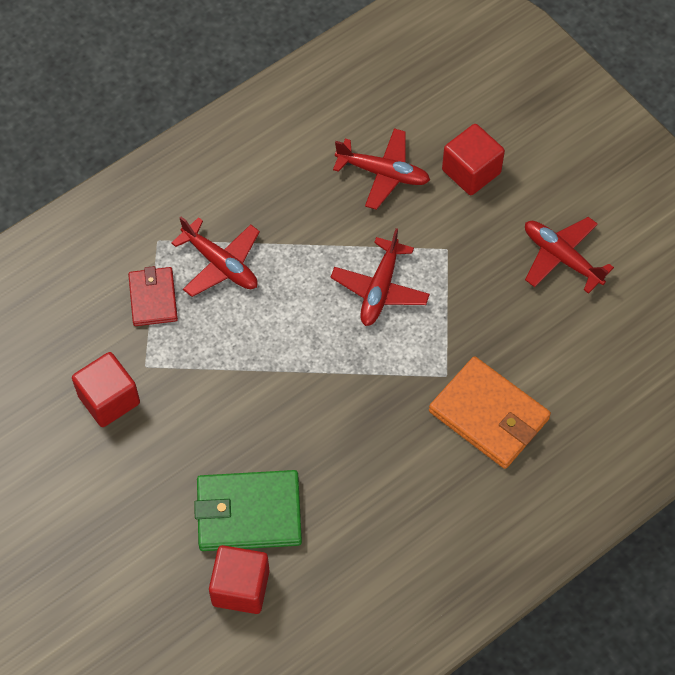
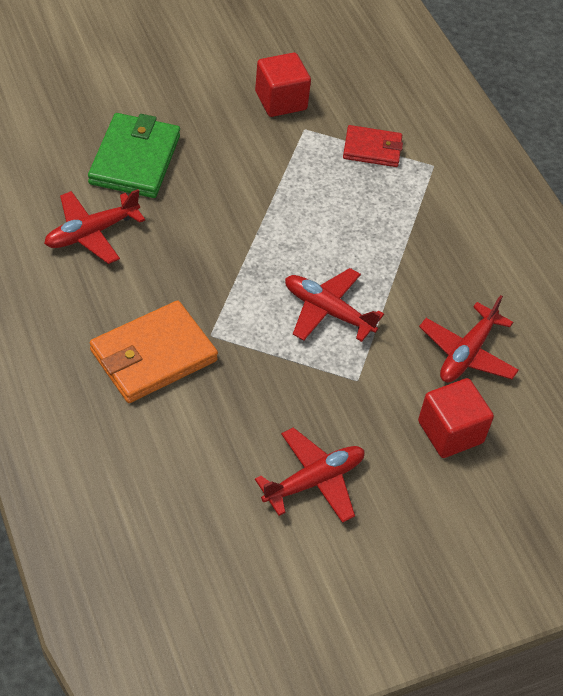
camera: 100 degrees right, 10 degrees down
(221, 264) = (394, 202): red plane -> red plane (91, 233)
(240, 587) = (70, 138): red cube -> none

